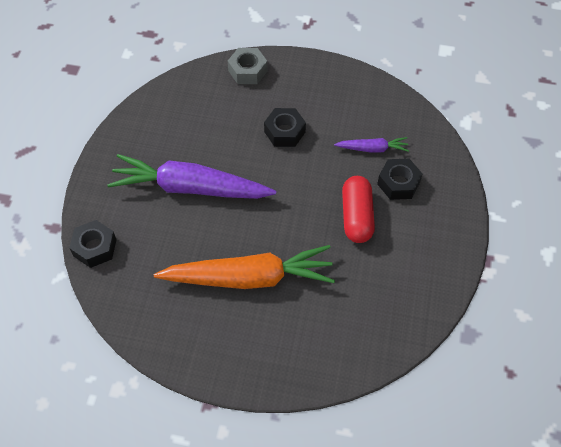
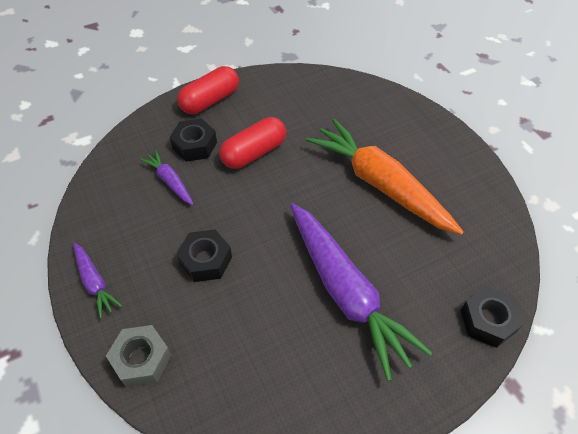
camera: 130 degrees left, 5 degrees down
(320, 73) = (95, 282): none -> purple carrot
(446, 224) = (210, 100): none -> red capsule

